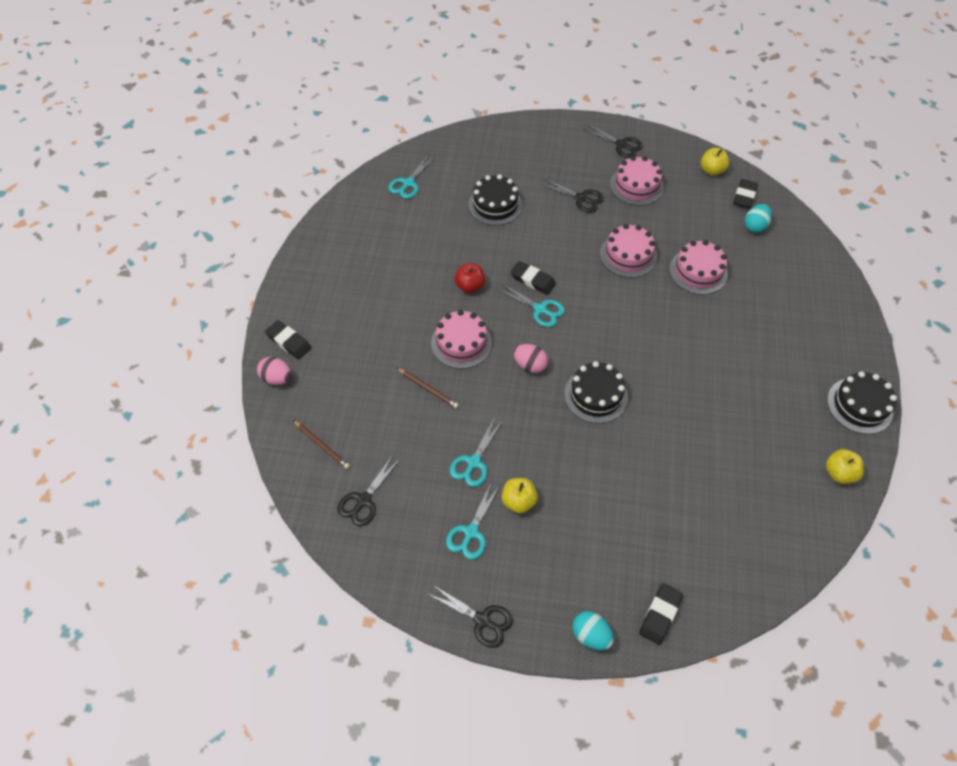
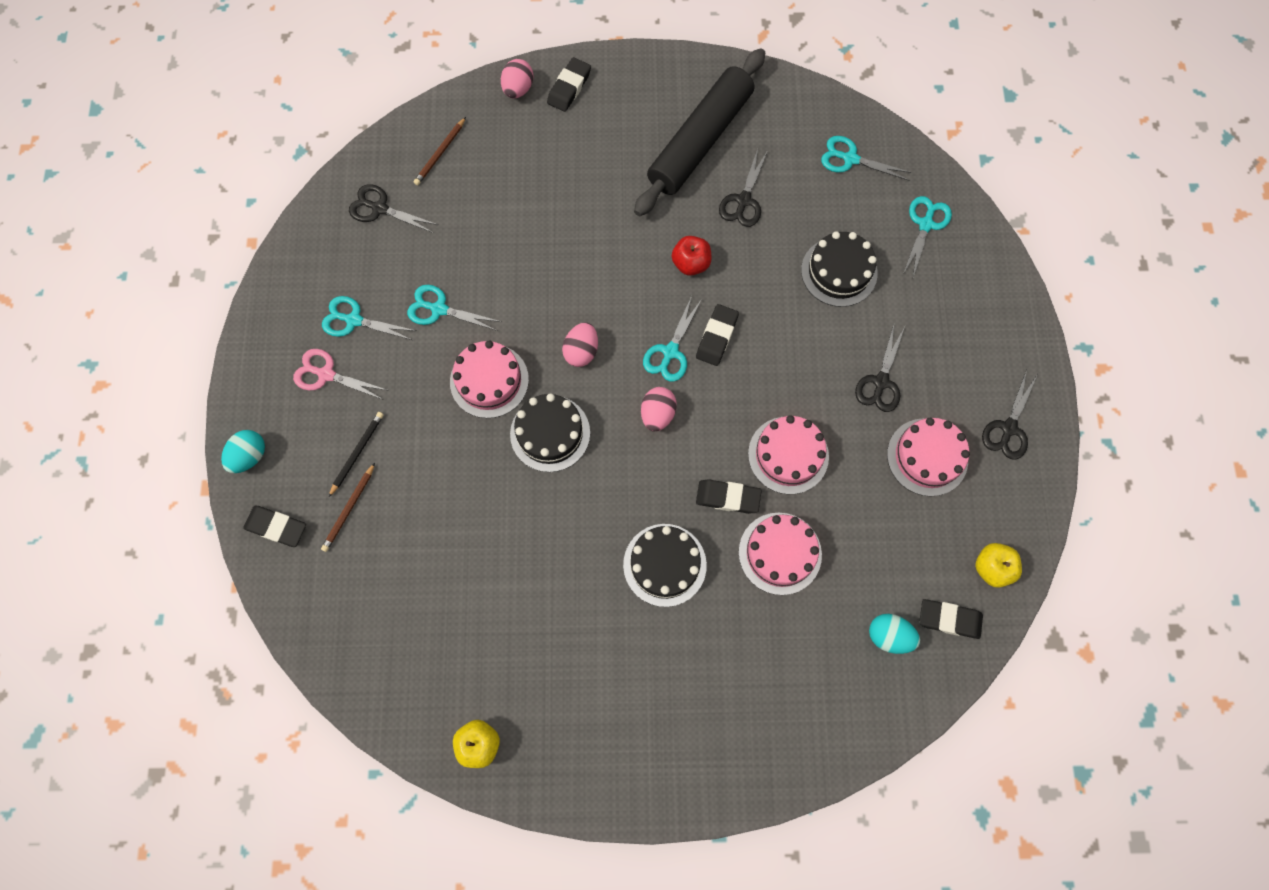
camera: 80 degrees right, 15 degrees up
(366, 264) = (700, 140): none -> black rolling pin
(428, 389) = (529, 244): brown pencil -> brown pencil (349, 509)
(461, 343) = (601, 268): pink cake -> pink cake (489, 380)
(469, 155) = (925, 224): none -> turquoise scissors
(482, 620) = (258, 347): black scissors -> black scissors (743, 200)
(518, 501) = (396, 363): yellow apple -> none
(520, 560) = (326, 374): none -> pink scissors
(588, 324) = (657, 414): none -> pink egg
(597, 540) = (357, 453): none -> black pencil
(656, 293) = (728, 497): none -> black eraser
(859, 405) = (588, 780): black cake -> black cake (664, 565)

